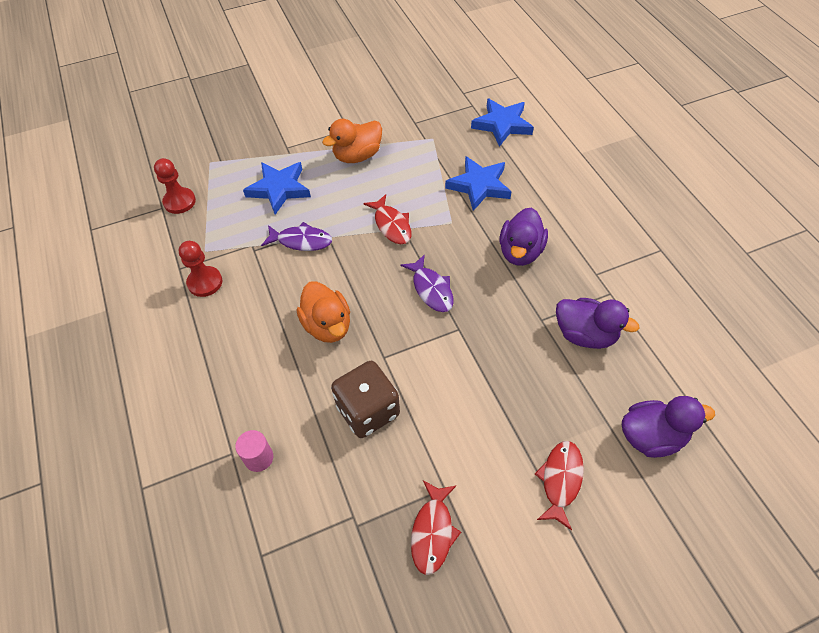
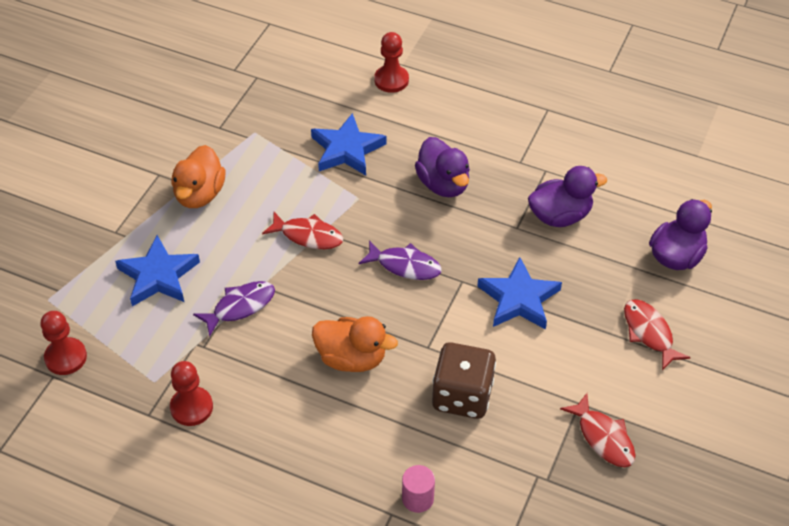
camera: 45 degrees left, 5 degrees down
(502, 124) = (305, 79): blue star -> blue star (519, 299)
(561, 159) = (391, 80): none -> red pawn

